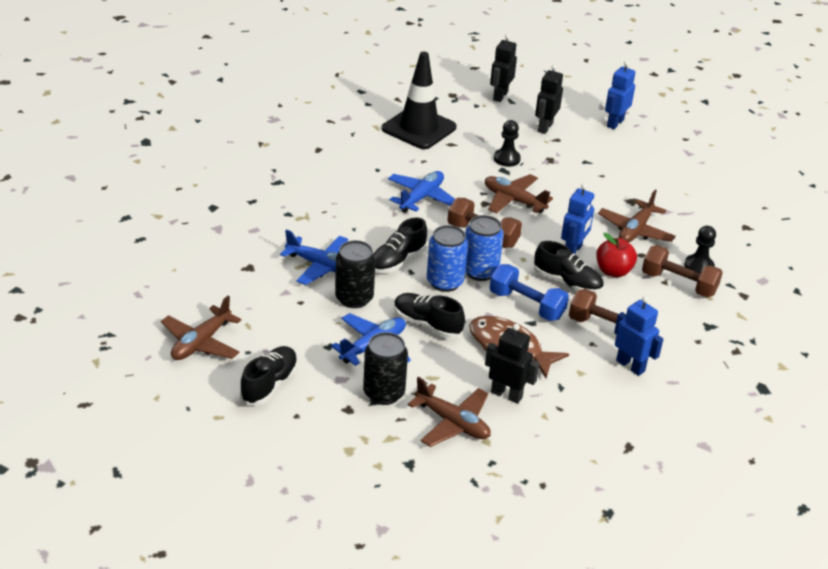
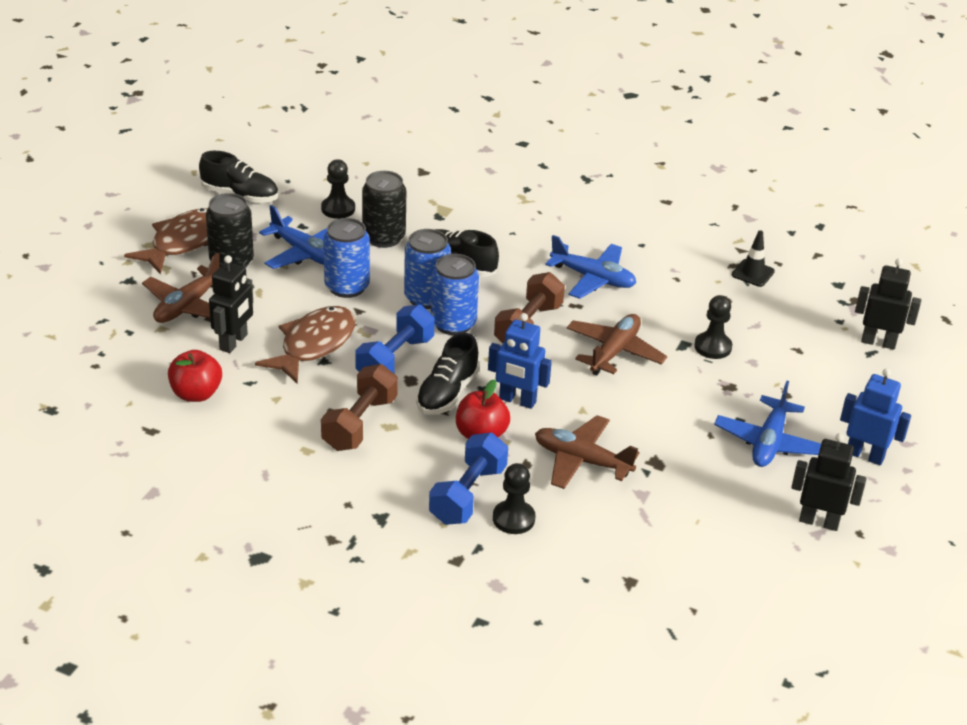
camera: 85 degrees right, 0 degrees up
(201, 343) = (297, 154): brown plane -> none
(303, 322) = (338, 209): none -> black pawn
(321, 266) = (436, 214): blue plane -> blue plane (769, 442)
(348, 425) = (183, 242): none -> brown fish
(419, 128) = (752, 273): black traffic cone -> black traffic cone, size x0.44
(427, 324) = (347, 287): black shoe -> blue can
(545, 127) = (814, 383): black robot -> black robot (819, 521)
(578, 419) = (196, 394): none -> red apple
(630, 366) = (292, 440): blue robot -> none
(678, 284) = (468, 495): brown dumbbell -> blue dumbbell

